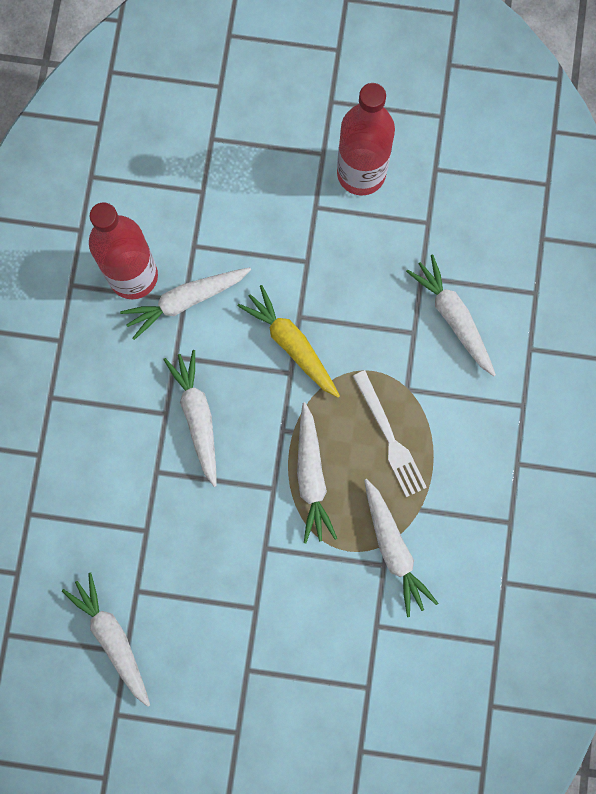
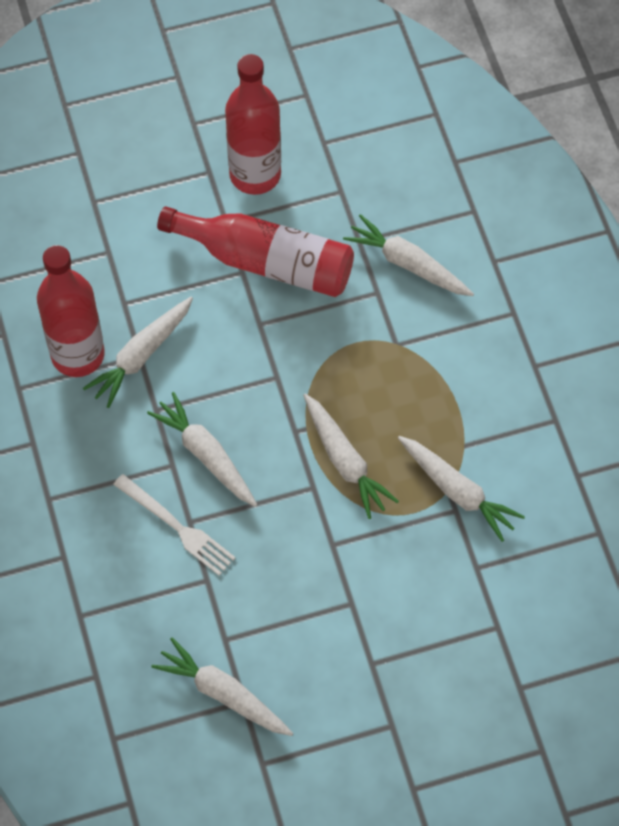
camera: 25 degrees left, 15 degrees down
(291, 344) = (265, 351): yellow carrot -> none
(332, 261) = (266, 262): none -> red bottle
(389, 437) = (402, 394): white fork -> white fork (176, 527)

